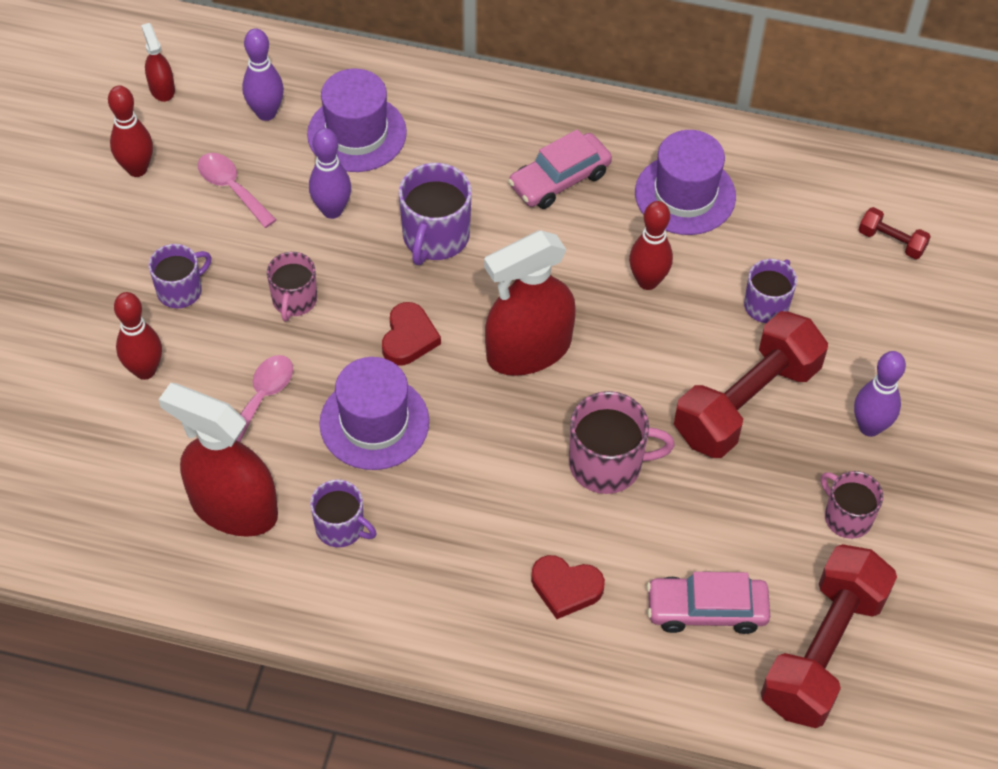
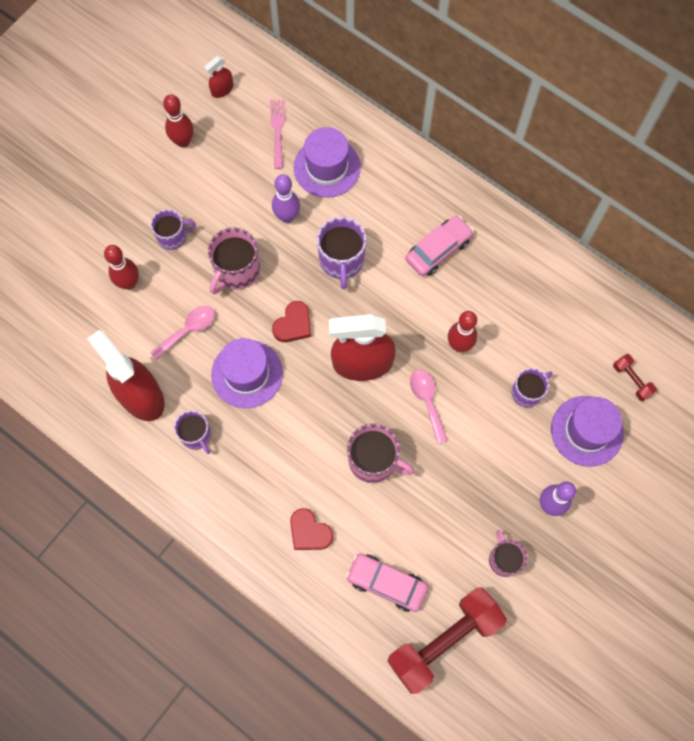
camera: 25 degrees right, 15 degrees up
(162, 88) = (222, 89): red spray bottle -> red spray bottle turned 135 degrees counterclockwise
(232, 188) = (233, 177): pink spoon -> pink spoon (427, 401)
(266, 113) = (278, 131): purple bowling pin -> pink fork
(294, 300) = (236, 270): pink mug -> pink mug, size x1.52
(435, 237) = (341, 260): purple mug -> purple mug turned 45 degrees counterclockwise
(559, 179) = (438, 250): pink car -> pink car turned 150 degrees clockwise
(685, 194) = (513, 292): purple hat -> purple hat (587, 431)
(746, 402) = (480, 455): red dumbbell -> none

